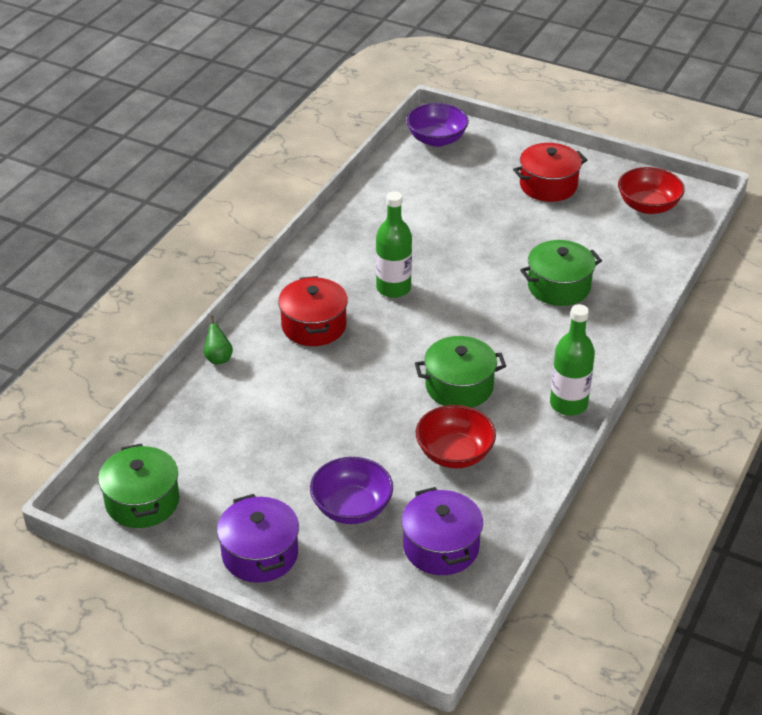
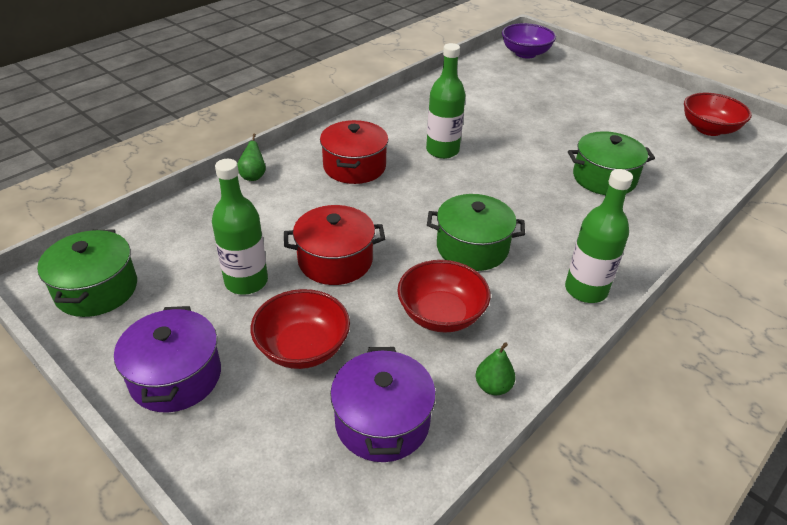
camera: 15 degrees right, 0 degrees up
(272, 464) = (246, 281): none -> green bottle
(352, 507) = (303, 348): purple bowl -> red bowl
(516, 501) = (493, 386): none -> green pear
(548, 186) = (615, 99): red pot -> red pot (335, 260)

